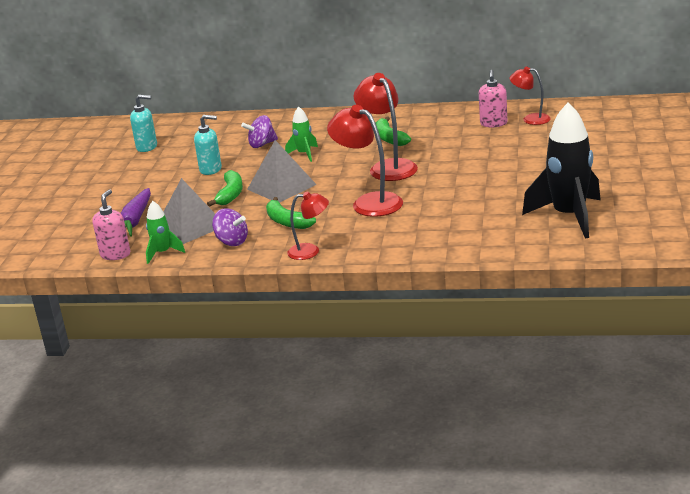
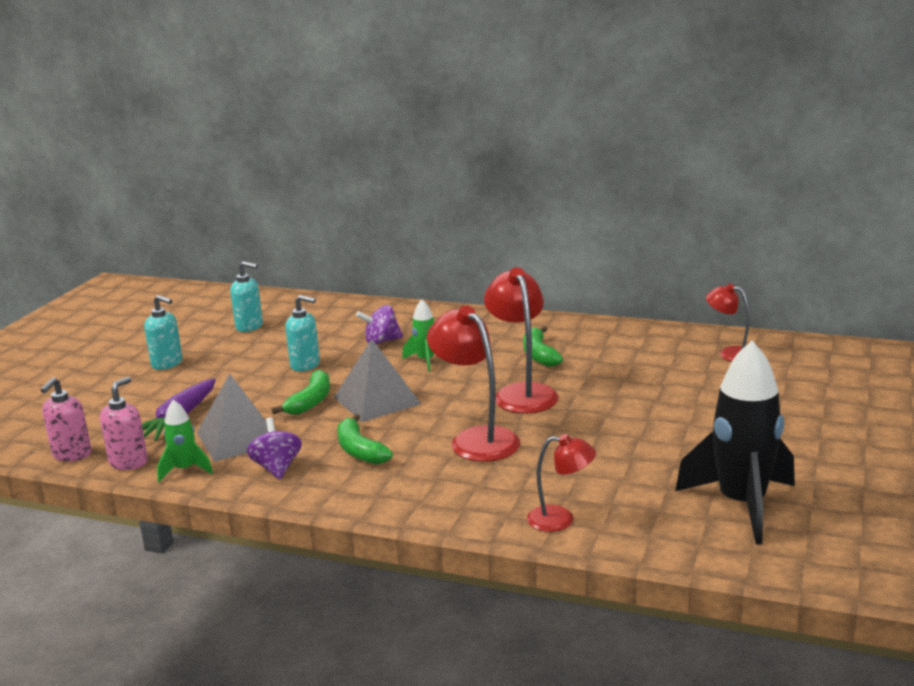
camera: 10 degrees right, 5 degrees down
(97, 183) = (167, 364): none -> turquoise soap dispenser
(232, 242) = (277, 468): purple spinning top -> purple spinning top turned 150 degrees counterclockwise
(310, 251) = (368, 499): red lamp -> red lamp (561, 519)
(493, 124) = (679, 353): pink soap dispenser -> pink soap dispenser (72, 454)

